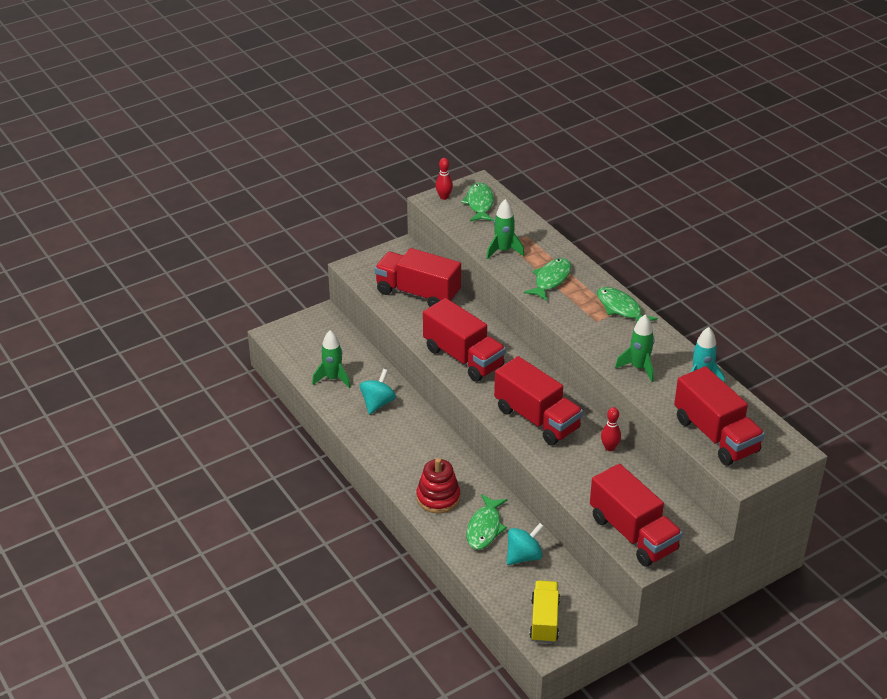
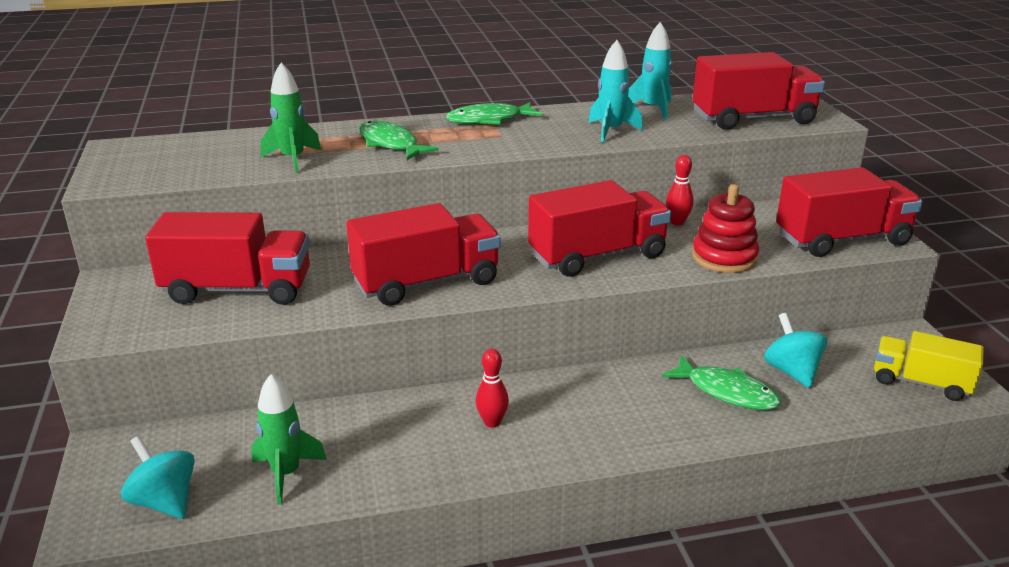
camera: 70 degrees left, 10 degrees down
(377, 403) = (390, 435): turquoise spinning top -> turquoise spinning top (165, 501)
(418, 293) = (238, 290): red truck -> red truck turned 135 degrees counterclockwise
(438, 498) = (647, 421): red stacking toy -> red stacking toy (724, 257)
(444, 197) = (108, 174): red bowling pin -> red bowling pin (492, 422)
(479, 204) = (163, 155): green fish -> none
(639, 368) = (611, 131): green rocket -> turquoise rocket

